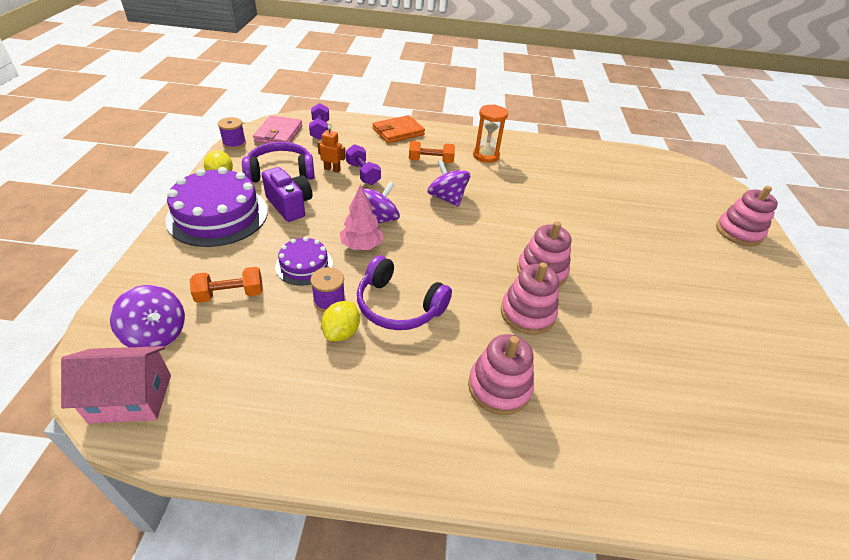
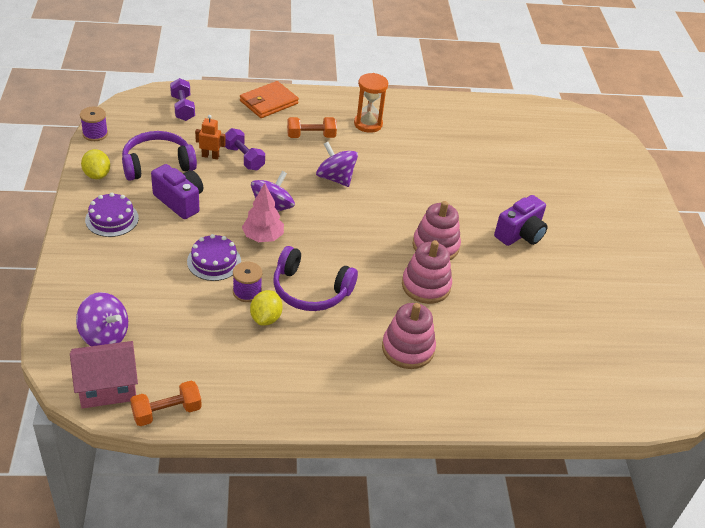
camera: 10 degrees left, 0 degrees up
(218, 215) = (112, 219): purple cake -> purple cake, size x0.54
(230, 294) = (155, 295): orange dumbbell -> orange dumbbell (167, 412)
(279, 134) = (139, 117): pink wallet -> none
(633, 268) = (520, 234): none -> purple camera
(738, 232) = (621, 188): pink stacking toy -> none

